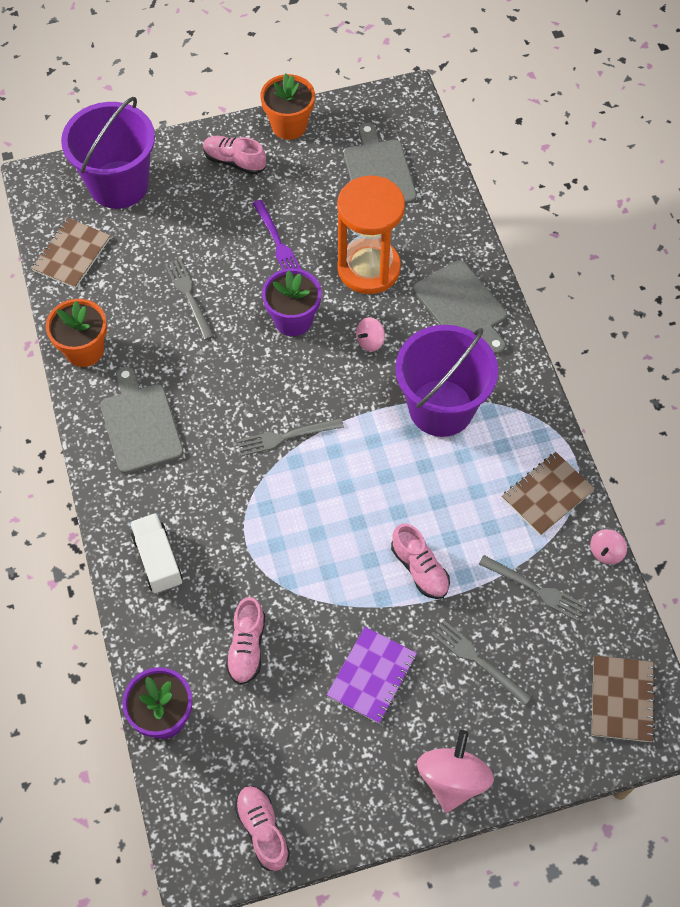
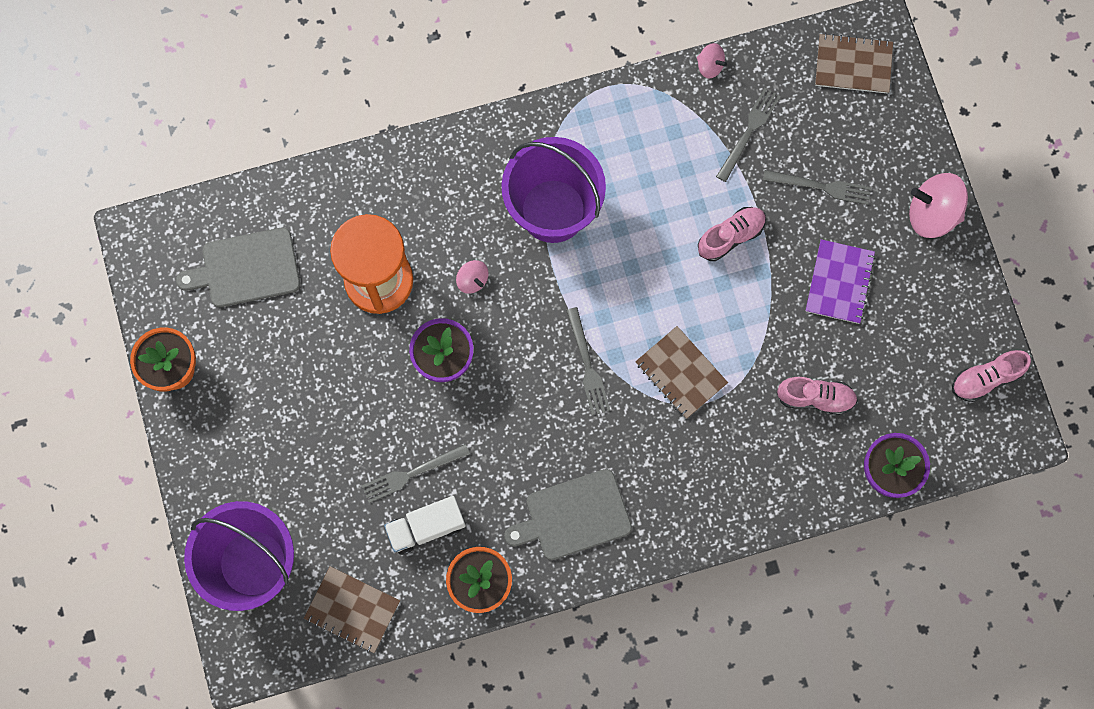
camera: 90 degrees left, 15 degrees up
(158, 560) = (727, 488): white truck -> white truck (426, 527)
(234, 161) = (224, 431): pink shoe -> none
(277, 242) = (341, 379): purple fork -> none
(372, 676) = (839, 282): purple notebook -> purple notebook turned 75 degrees clockwise
(462, 306) = (429, 185): grey cutting board -> none
(478, 660) = (821, 187): grey fork -> grey fork turned 120 degrees counterclockwise
(547, 495) = (650, 114): brown notebook -> brown notebook (681, 373)

